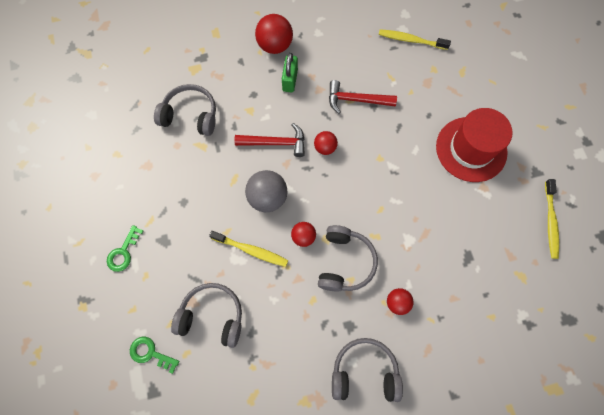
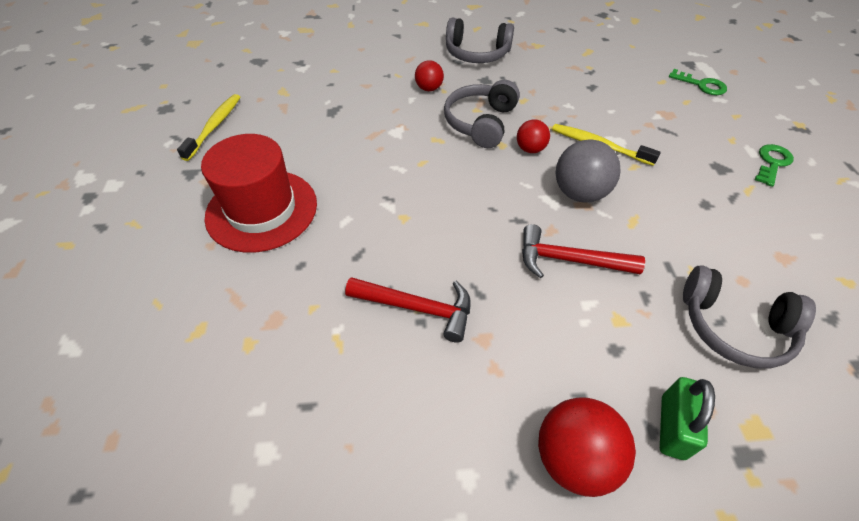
camera: 170 degrees left, 20 degrees down
(212, 316) = (639, 101): grey headphones -> none
(290, 80) = (541, 367): green padlock -> green padlock (672, 427)
(325, 148) = (487, 242): red ball -> none
(411, 40) = (262, 417): yellow toothbrush -> none

